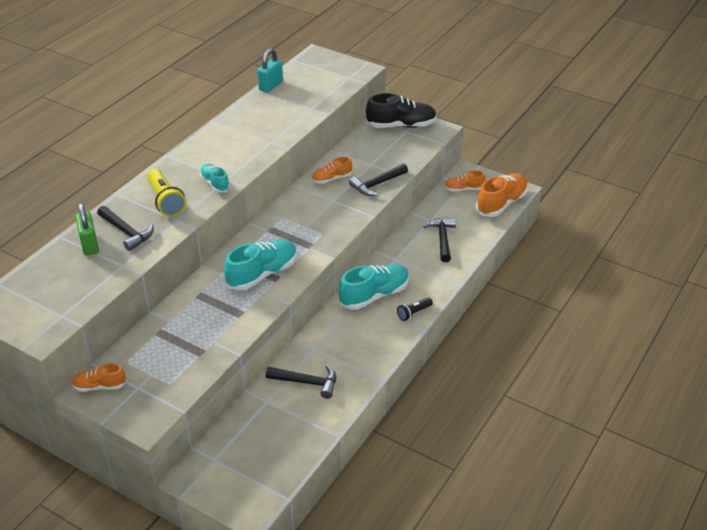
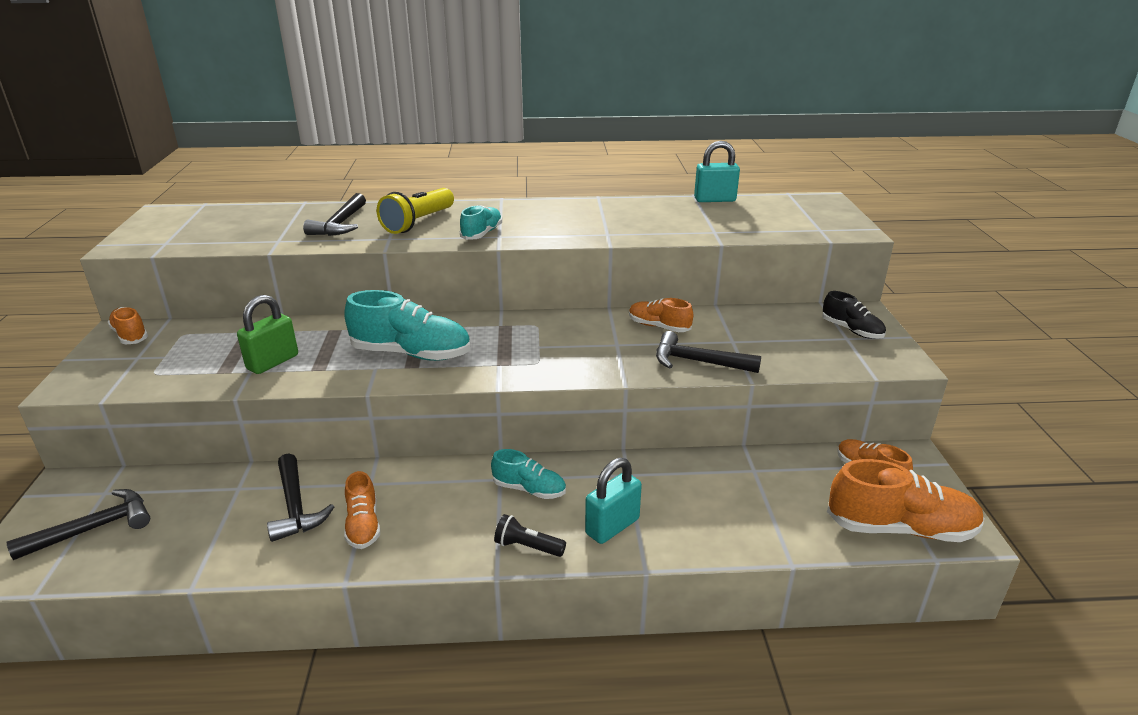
camera: 55 degrees right, 10 degrees down
(89, 245) = (301, 217): green padlock -> green padlock (272, 362)
(347, 362) = (363, 525): none -> orange shoe
(374, 295) = (529, 489): turquoise shoe -> turquoise shoe, size x0.57
(401, 125) = (851, 330): black shoe -> black shoe, size x0.57
(425, 281) = (612, 526): none -> turquoise padlock
(442, 239) = (728, 501): black hammer -> black hammer (94, 528)

